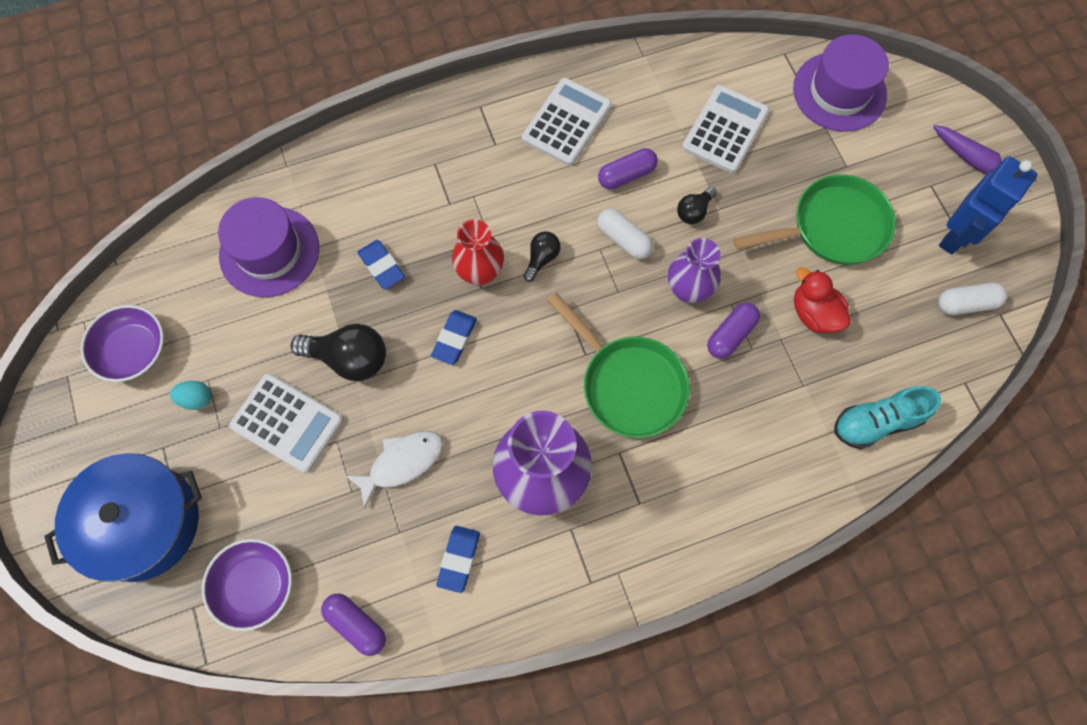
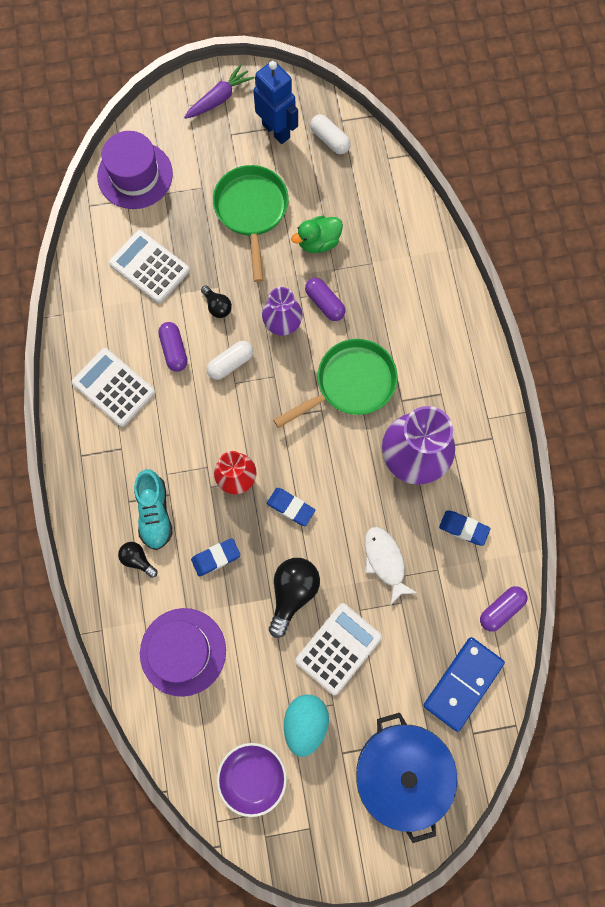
camera: 80 degrees left, 5 degrees up
(196, 399) = (305, 723): turquoise egg -> turquoise egg, size x1.84
(255, 585) = (463, 683): purple bowl -> blue domino
(541, 258) = (234, 429): black light bulb -> black light bulb (137, 559)
(814, 313) = (318, 242): red duck -> green duck
(876, 422) = (407, 222): turquoise shoe -> turquoise shoe (154, 513)
(966, 304) = (330, 140): white capsule -> white capsule turned 45 degrees counterclockwise

